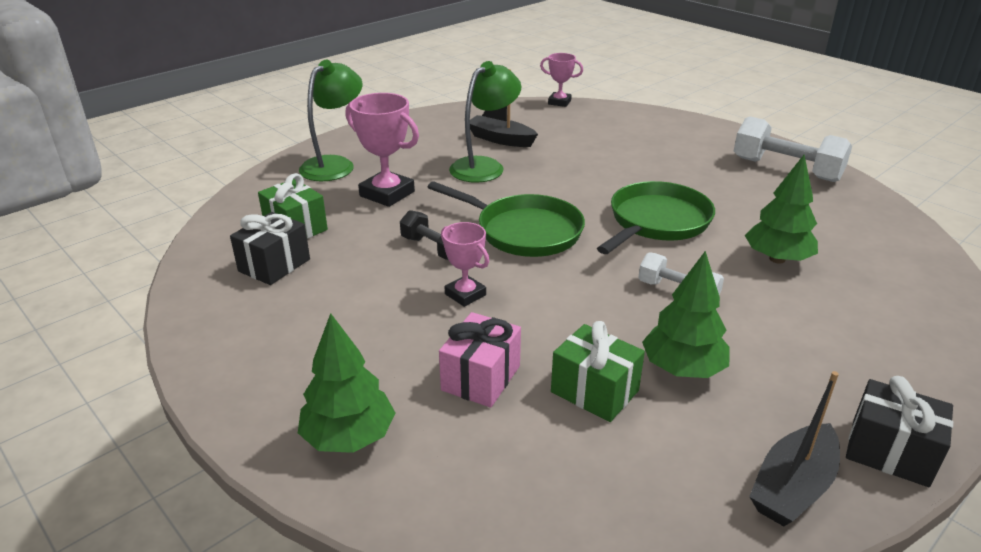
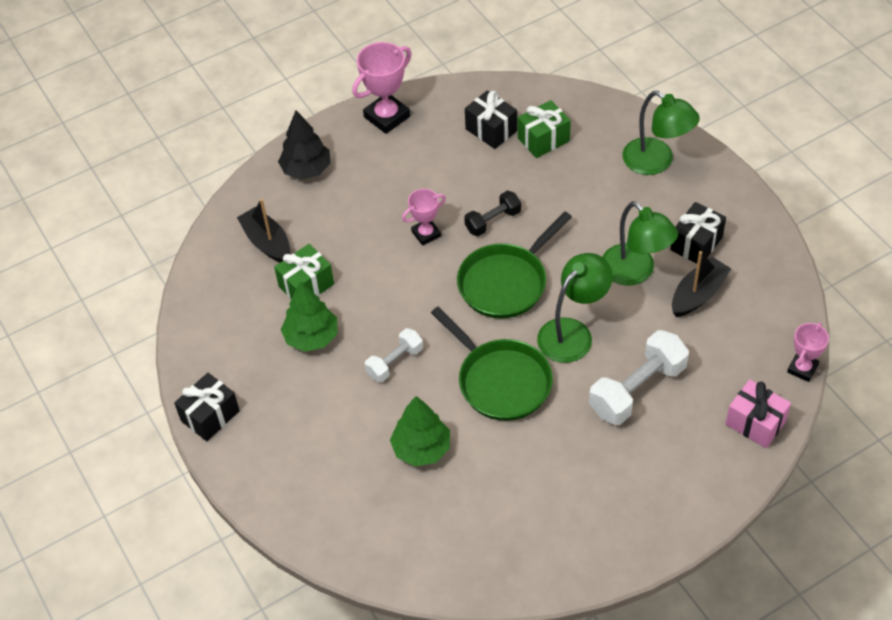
camera: 105 degrees right, 20 degrees up
(349, 437) = (306, 169): green tree -> black tree
(387, 194) = (591, 197): pink trophy -> pink trophy (387, 117)
(440, 142) = (696, 244): none -> black gift
(481, 378) = (335, 232): pink gift -> pink gift (755, 423)
(573, 190) = (572, 333): none -> green lamp
(786, 169) = (585, 534): white dumbbell -> white dumbbell (637, 389)
(792, 487) = (205, 356): black boat -> black boat (267, 242)

